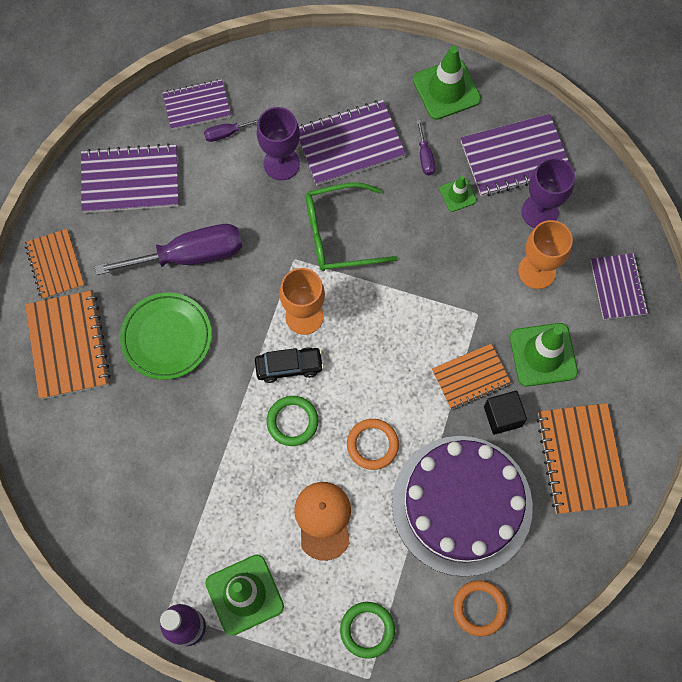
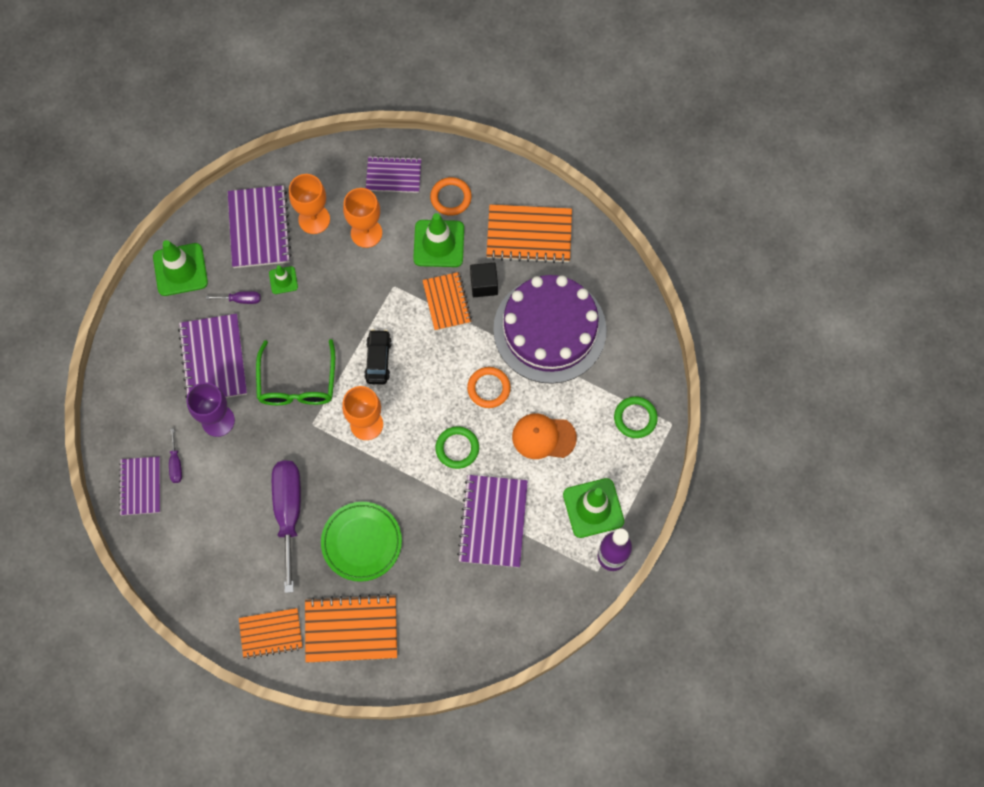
camera: 80 degrees left, 0 degrees up
(130, 180) = (202, 556): purple notebook -> purple notebook (493, 522)
(289, 367) = (409, 443): black car -> black car (378, 360)
(479, 608) = (631, 332): orange ring -> orange ring (451, 198)
(539, 212) = (314, 219): purple goblet -> orange goblet

